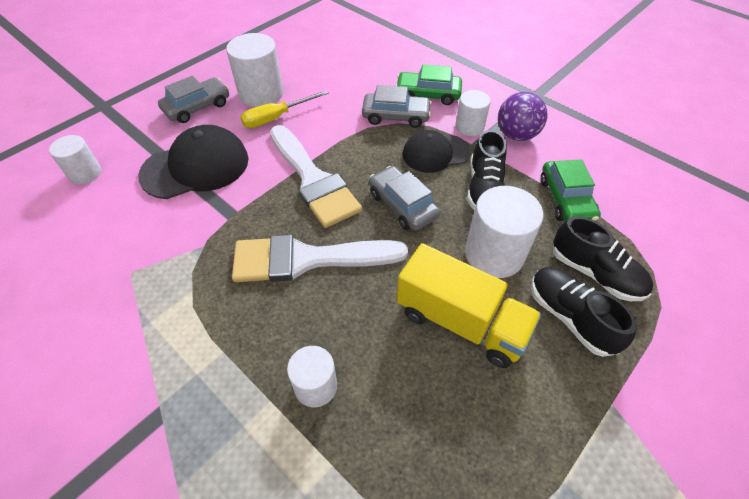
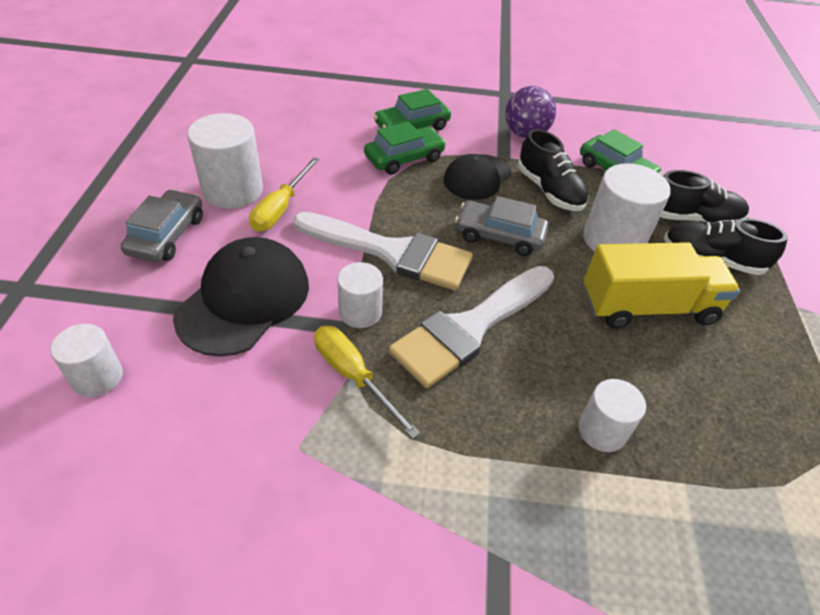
camera: 40 degrees left, 5 degrees down
(203, 248) = (353, 376): none -> yellow screwdriver
(396, 116) = (404, 158): grey car -> green car
(469, 127) = (480, 142): white cylinder -> white cylinder (360, 312)

